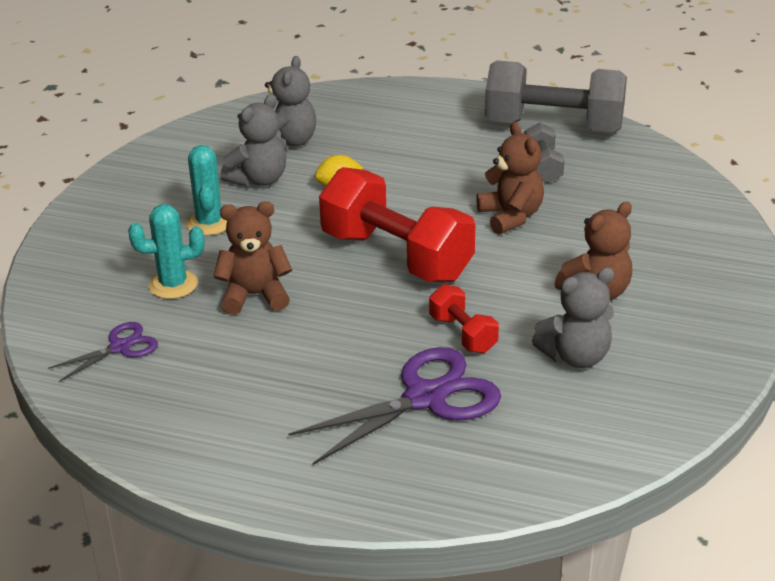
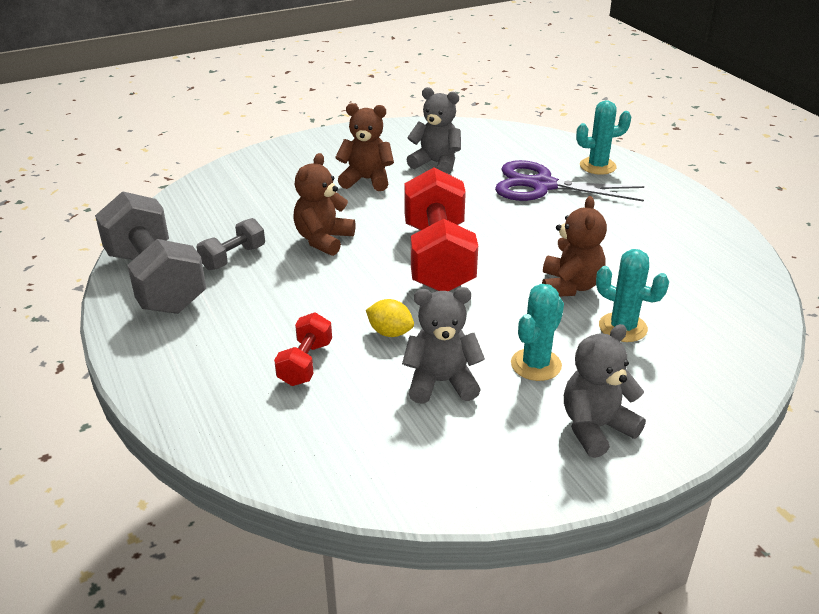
camera: 135 degrees left, 0 degrees up
(120, 347) = (706, 304): purple scissors -> none
(255, 295) = (570, 286): brown teddy bear -> brown teddy bear turned 120 degrees counterclockwise
(288, 143) = (359, 407): grey teddy bear -> grey teddy bear (595, 428)
(406, 473) = (597, 166): none -> turquoise cactus
(463, 334) = (474, 199): red dumbbell -> red dumbbell (305, 363)

